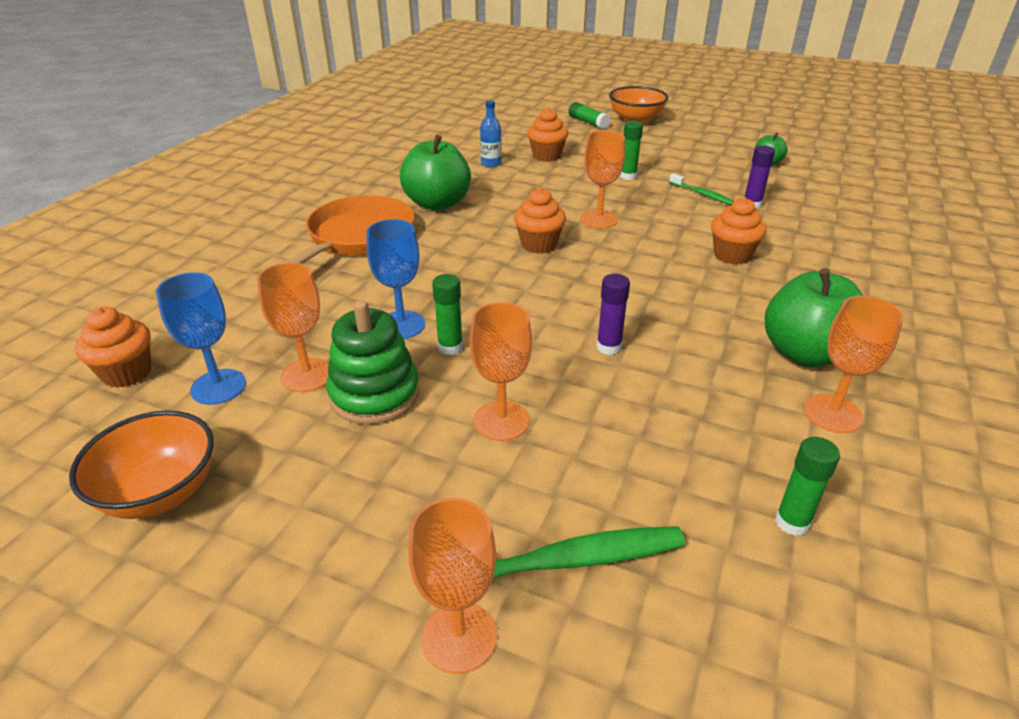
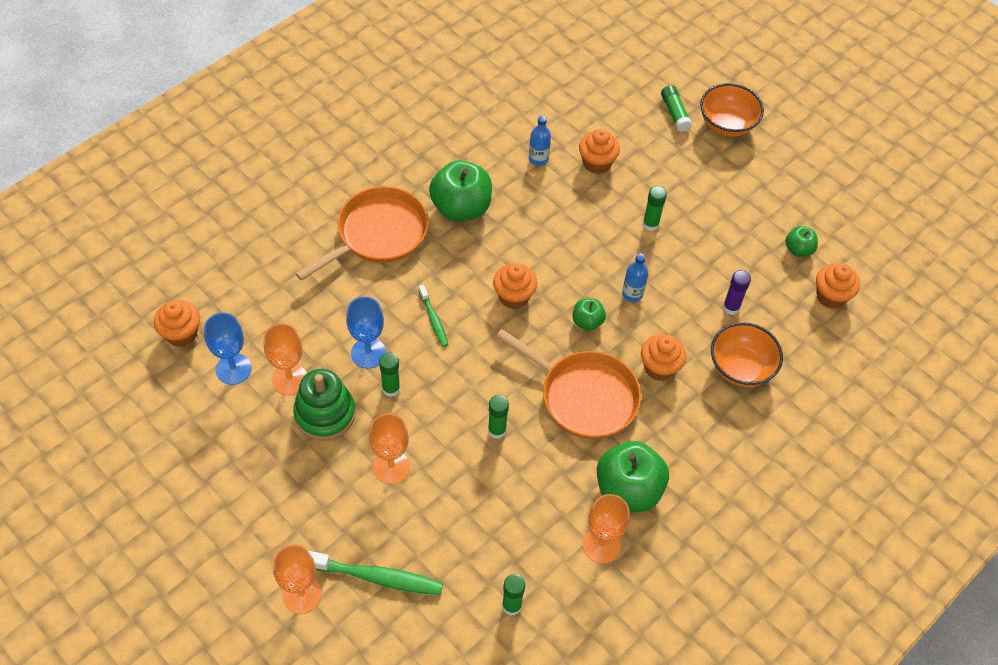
camera: 20 degrees right, 20 degrees up
(160, 492) = (183, 444): orange bowl -> orange bowl (740, 368)
(599, 219) = (583, 280): orange goblet -> none
(608, 347) = (497, 430): purple glue stick -> green glue stick
(629, 243) = (587, 322): none -> green apple
(654, 217) = (632, 294): none -> blue bottle
(679, 294) = (584, 396): none -> orange pan
(702, 194) = (698, 276): green toothbrush -> green toothbrush (434, 320)
(825, 180) = (831, 296): none -> orange cupcake

